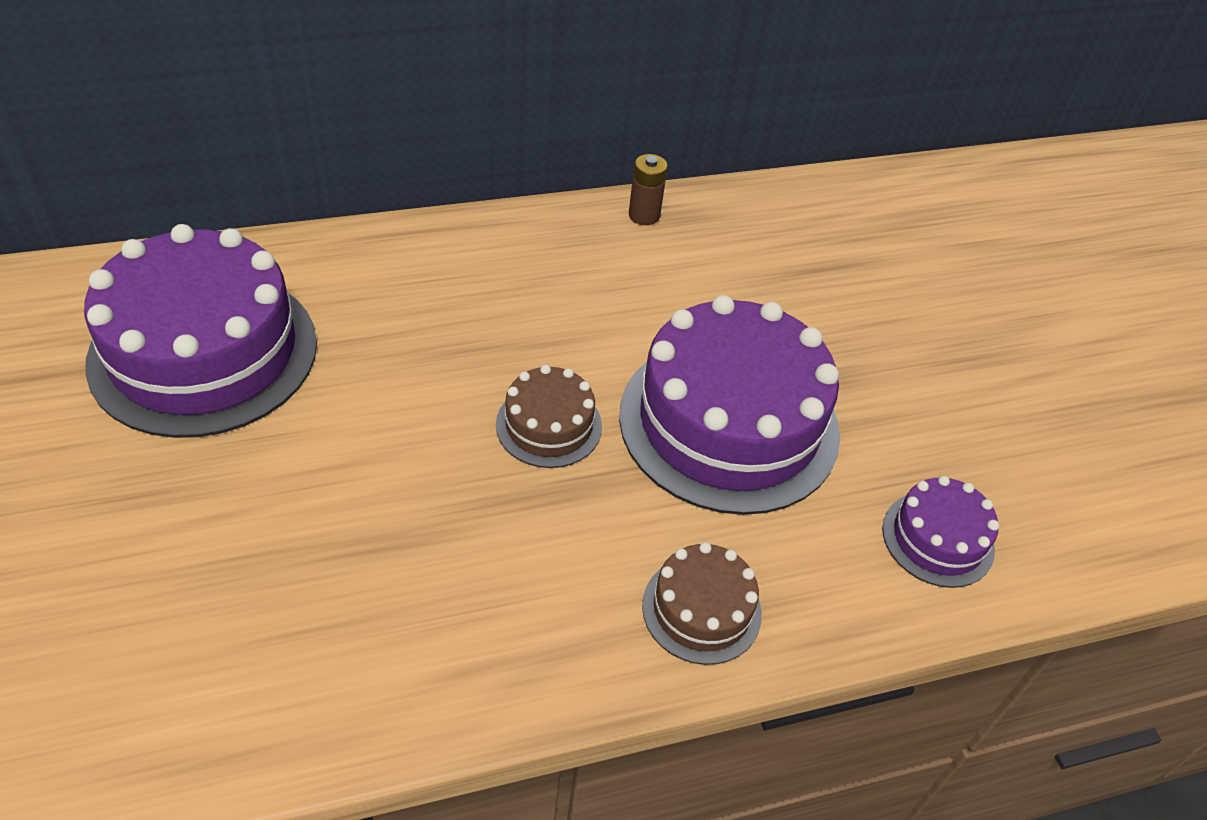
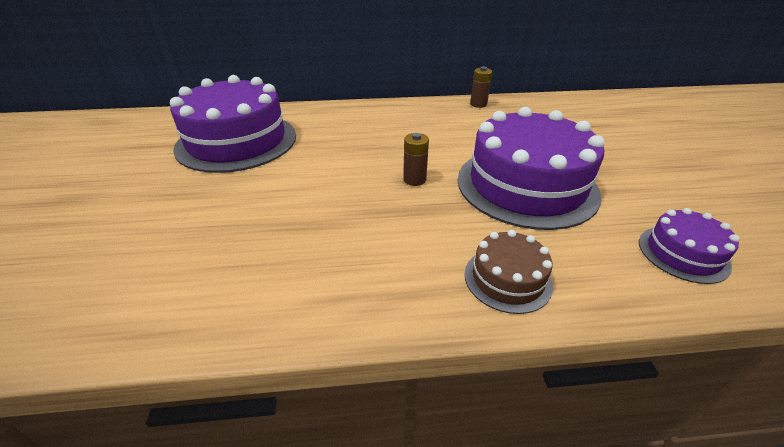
camera: 15 degrees right, 10 degrees down
(549, 425) = (414, 179): brown cake -> brown battery

